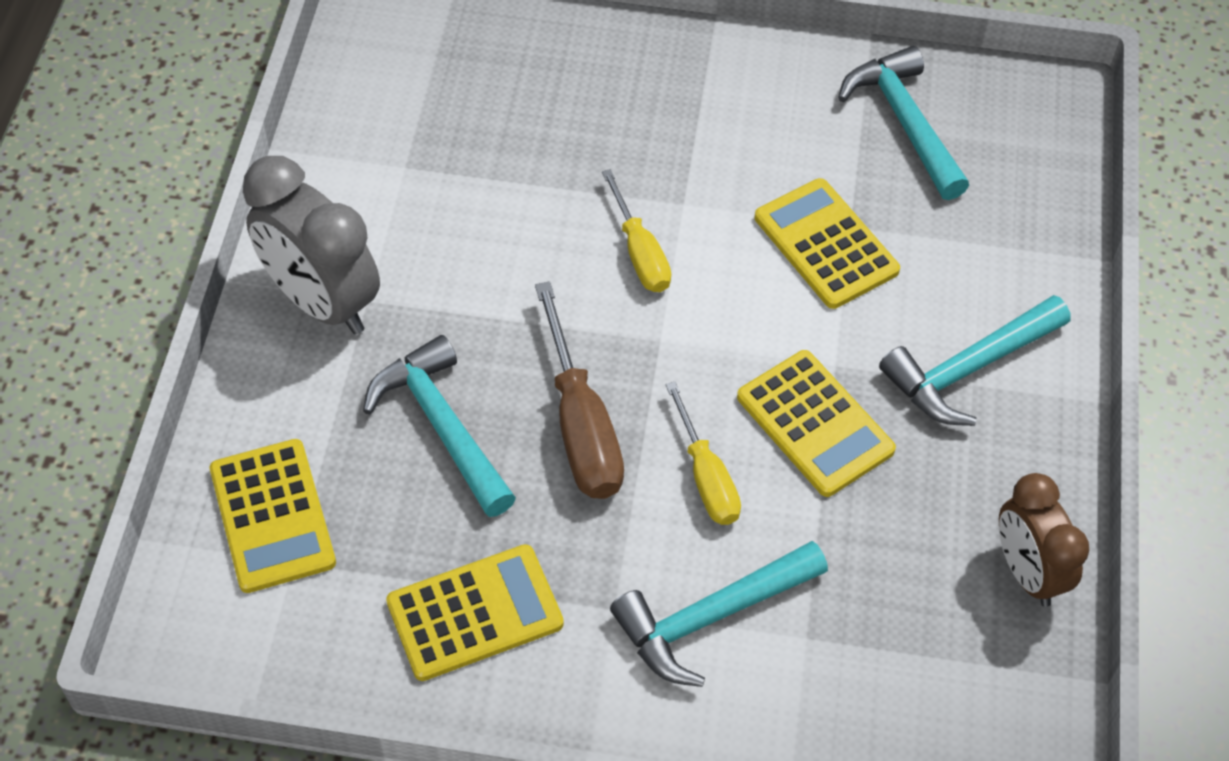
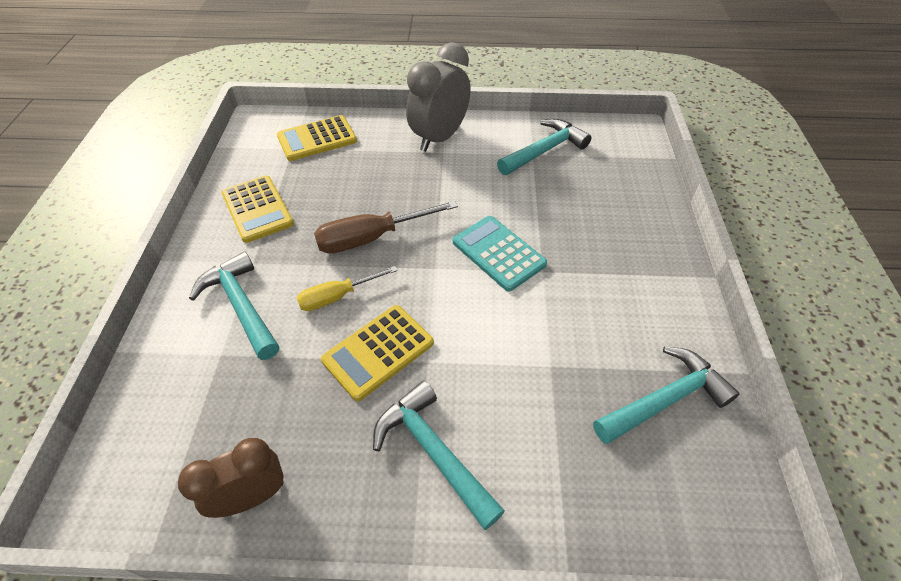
camera: 85 degrees right, 5 degrees down
(442, 426) = (368, 186): turquoise hammer -> turquoise hammer (544, 150)
(640, 253) = (498, 253): yellow screwdriver -> turquoise calculator
(825, 244) = (530, 351): yellow calculator -> none

